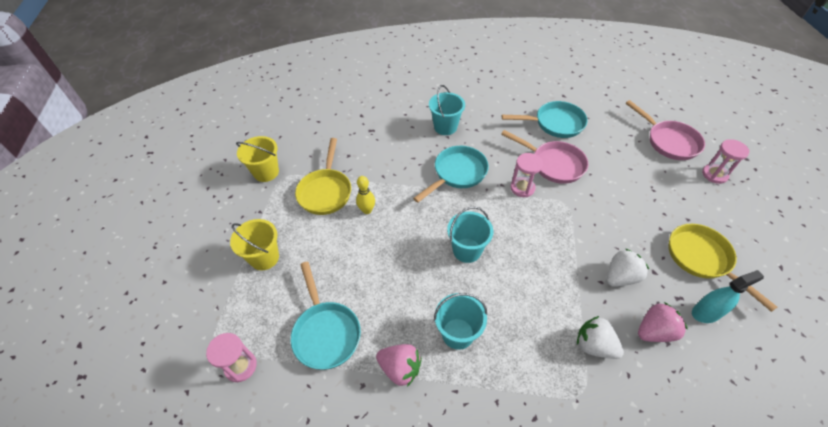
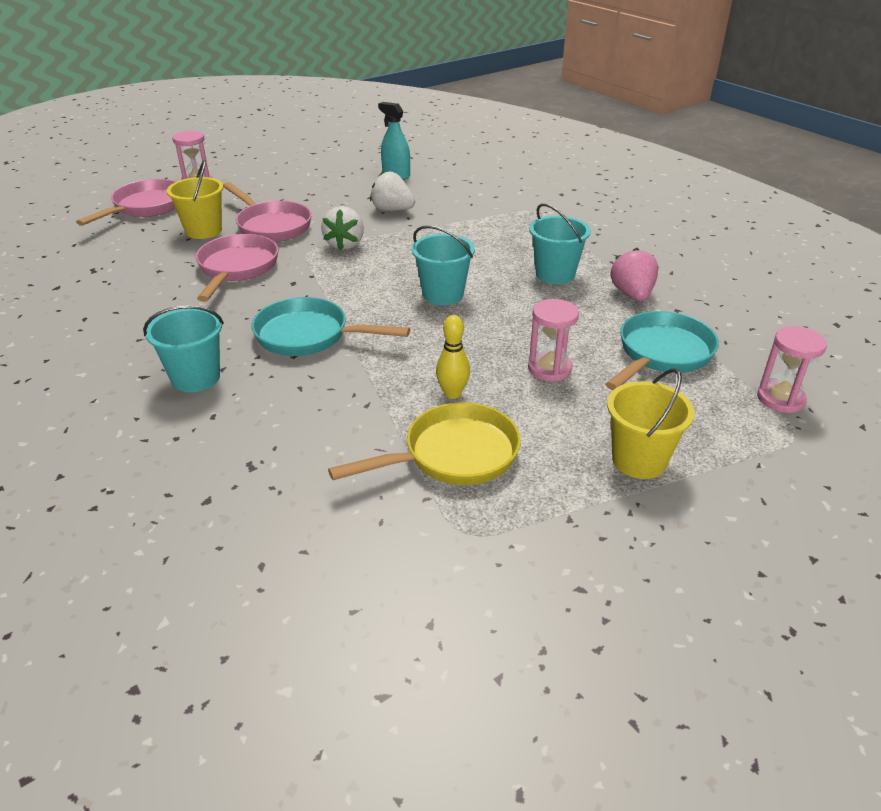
camera: 120 degrees left, 15 degrees down
(266, 172) = (475, 568): yellow bucket -> yellow bucket (203, 231)
(522, 188) = (301, 281): pink hourglass -> pink hourglass (549, 369)
(555, 123) = (139, 282): turquoise pan -> none
(594, 345) = (484, 212): white strawberry -> white strawberry (345, 244)
(614, 195) = (271, 226): none -> pink pan
(654, 331) = (439, 191): pink strawberry -> none
(702, 259) = (332, 180): yellow pan -> none

